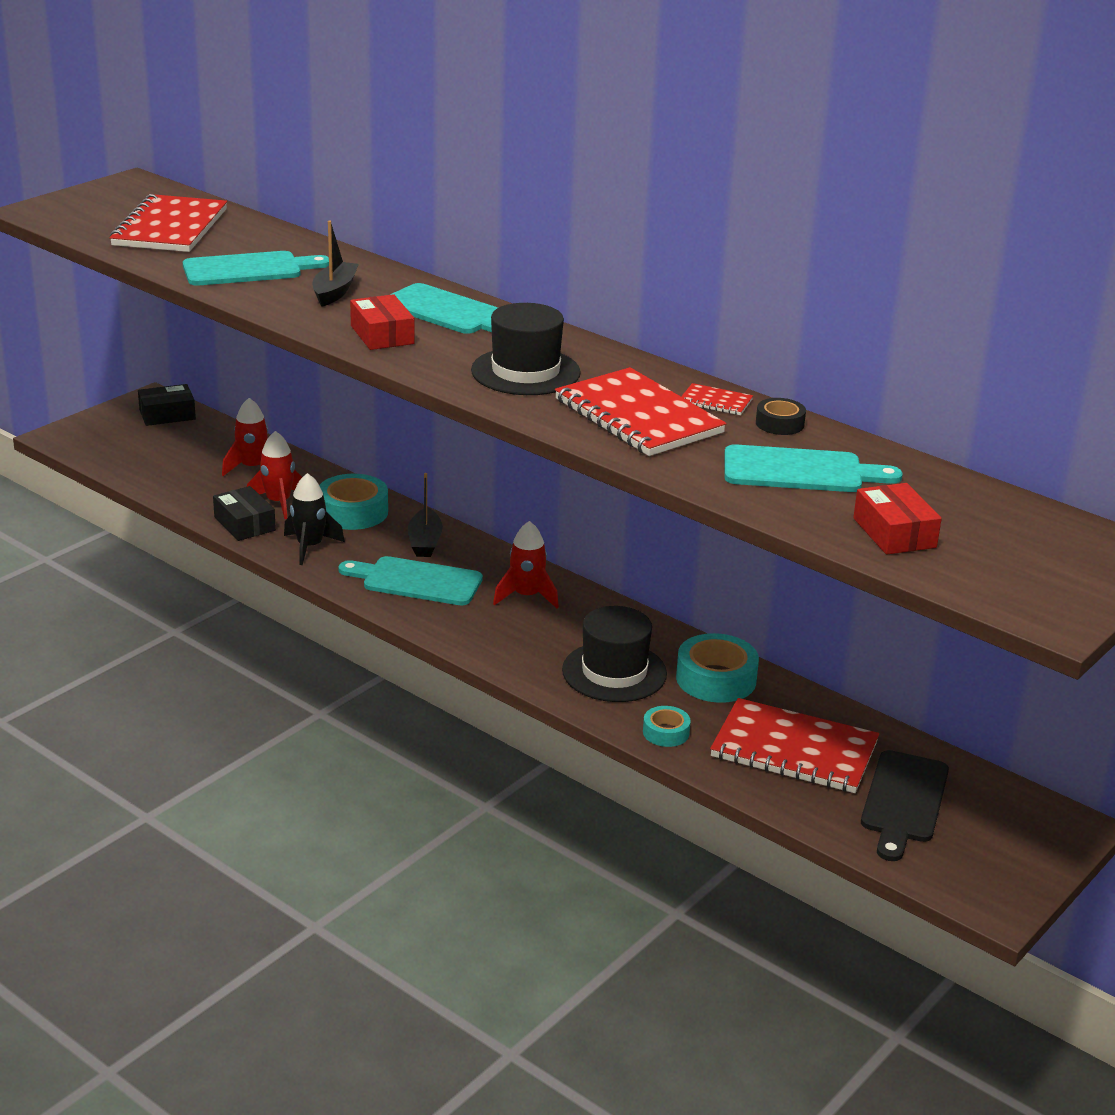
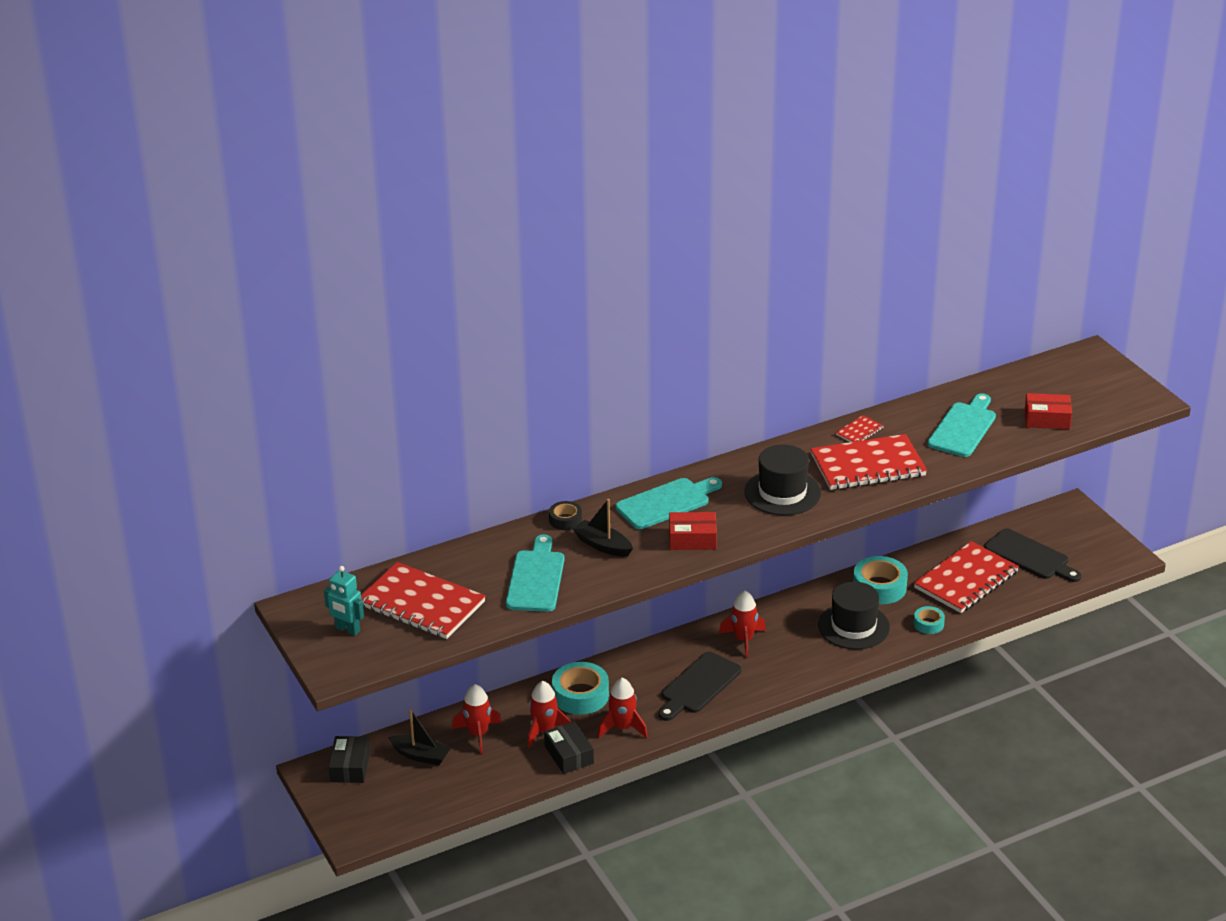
camera: 65 degrees left, 5 degrees up
(108, 205) = (347, 630): none -> turquoise robot
(245, 524) = (569, 755): black box -> black box turned 75 degrees clockwise
(310, 547) = (622, 728): black rocket -> red rocket
(417, 581) = (699, 685): turquoise cutting board -> black cutting board
(425, 542) = (644, 669): black boat -> black boat (420, 755)
(779, 424) = (899, 417): black tape -> black tape (565, 520)

